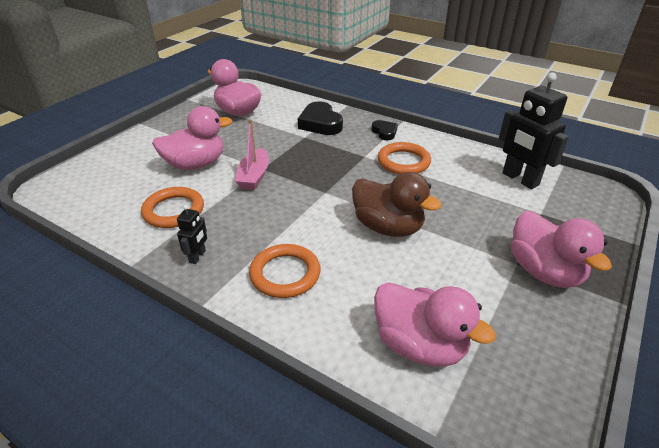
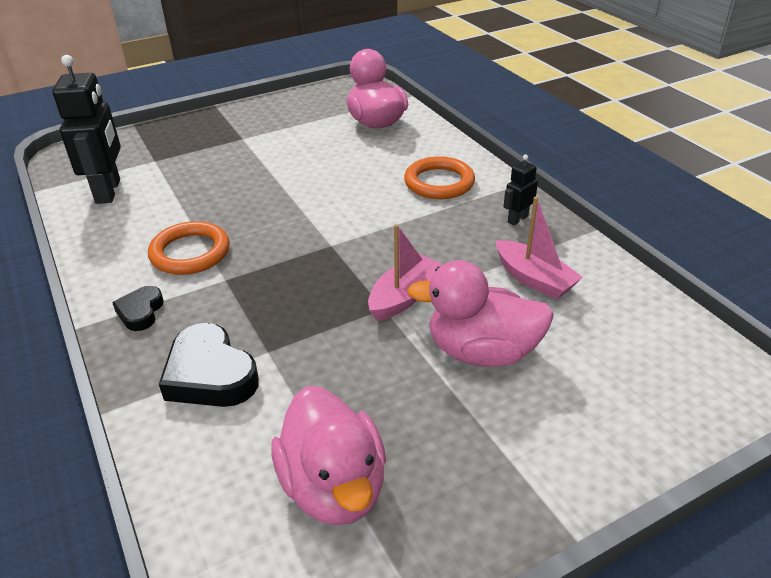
camera: 150 degrees left, 0 degrees up
(173, 211) = (534, 279): orange ring -> pink boat
(320, 123) = (210, 375): black heart -> black heart turned 135 degrees clockwise
(388, 227) = (307, 190): brown duck -> none
(544, 271) = (232, 129): pink duck -> none

